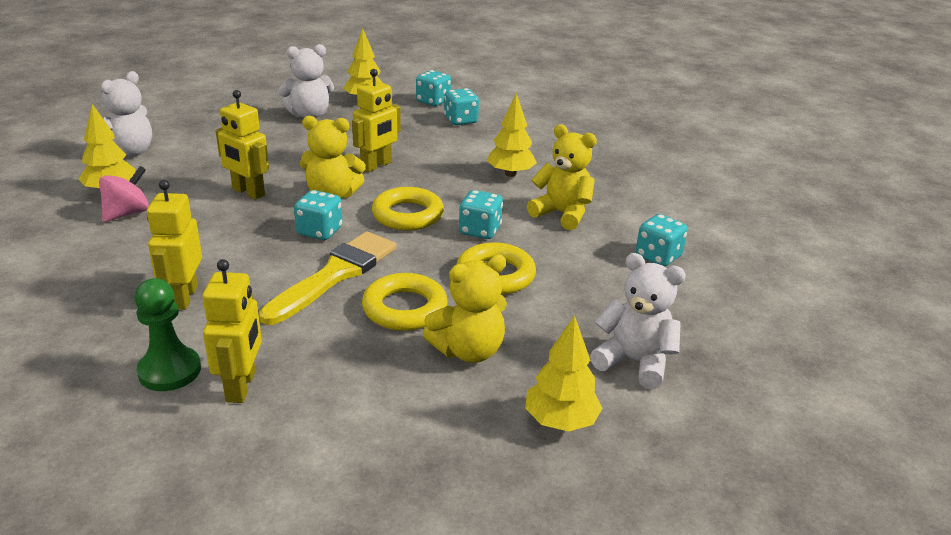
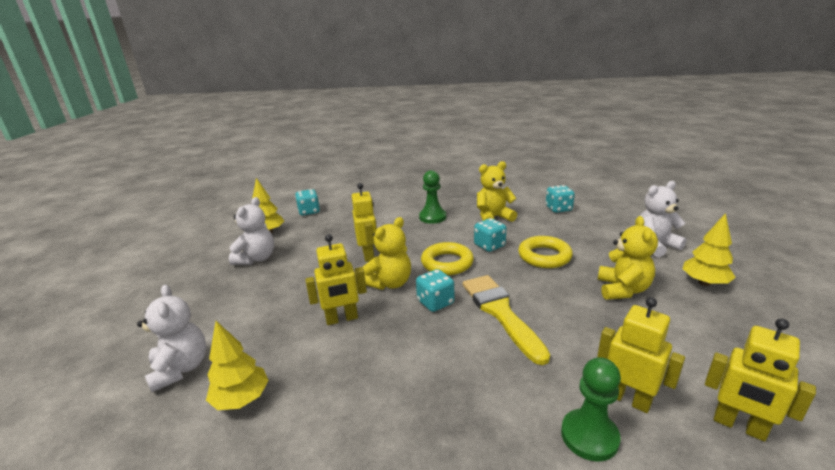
camera: 50 degrees left, 5 degrees down
(127, 213) = (300, 399): pink spinning top -> none
(184, 297) = (478, 398): yellow robot -> yellow robot (739, 426)
(405, 308) = (562, 297): yellow ring -> none
(460, 120) = (347, 211): turquoise dice -> none
(510, 174) = (432, 217): yellow tree -> green pawn

